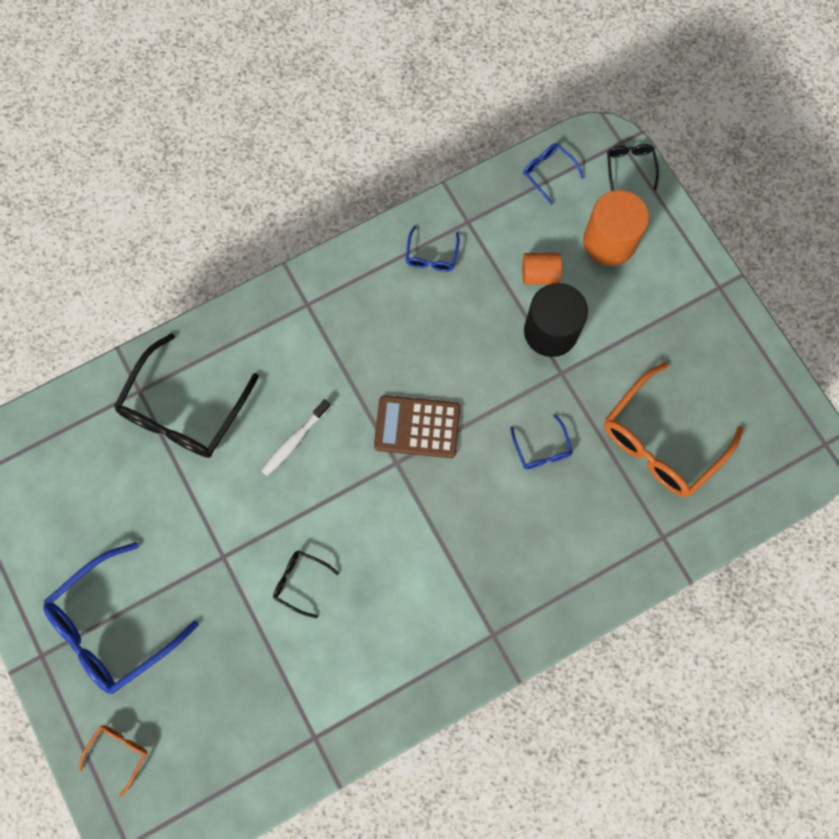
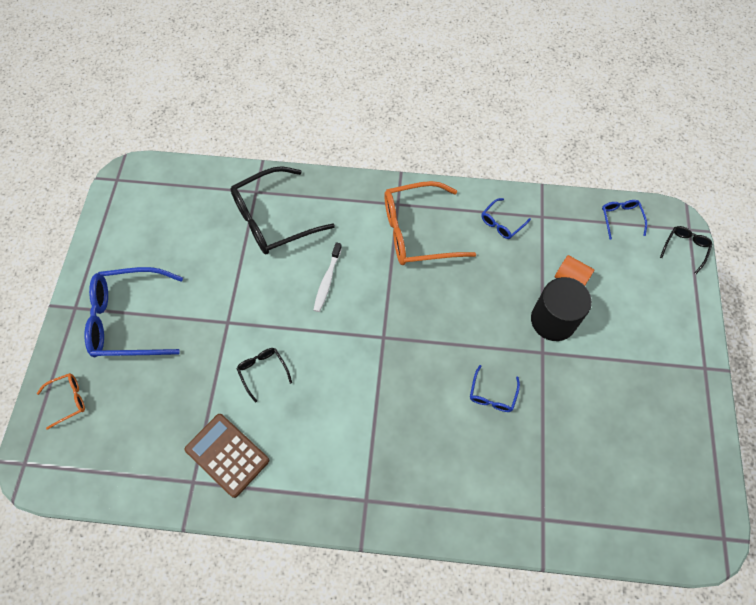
camera: 35 degrees right, 10 degrees down
(294, 440) = (327, 280): white toothbrush -> white toothbrush turned 60 degrees counterclockwise
(417, 427) = (414, 323): brown calculator -> brown calculator (227, 455)
(609, 242) = (637, 288): orange cylinder -> none
(661, 441) = (587, 448): orange glasses -> orange glasses (417, 232)

